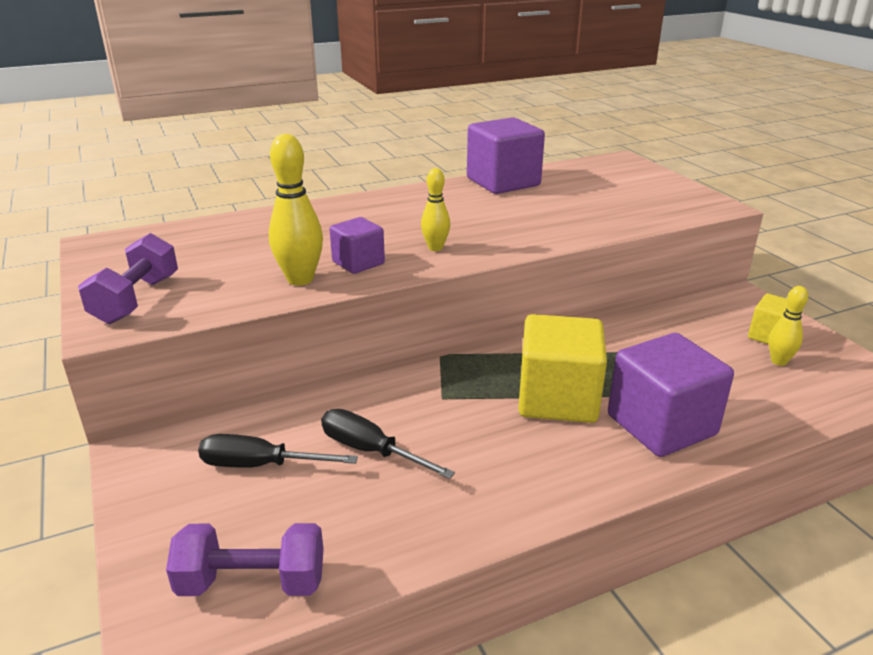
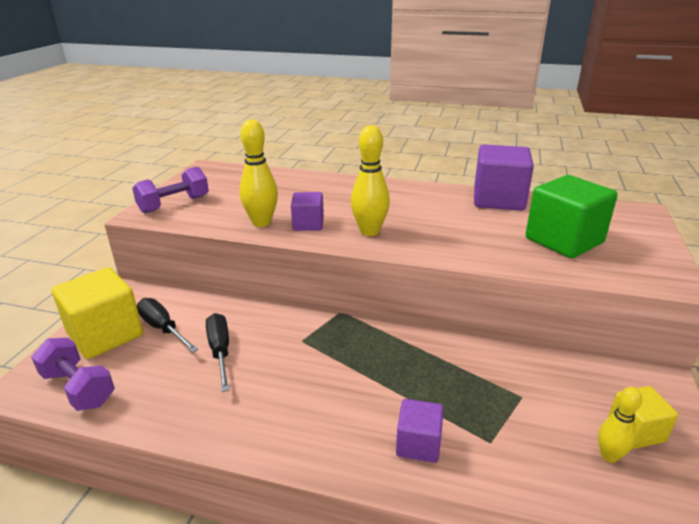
camera: 40 degrees right, 0 degrees up
(435, 248) = (369, 231): yellow bowling pin -> yellow bowling pin, size x1.64
(557, 399) = (371, 381): yellow cube -> yellow cube (105, 335)
(607, 200) = (564, 240): none -> green cube
(661, 425) = (418, 444): purple cube -> purple cube, size x0.55

